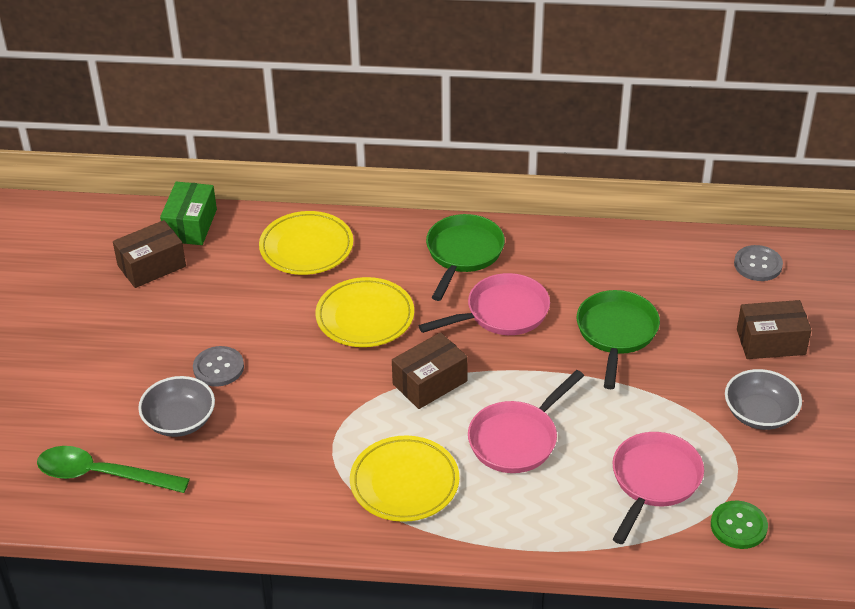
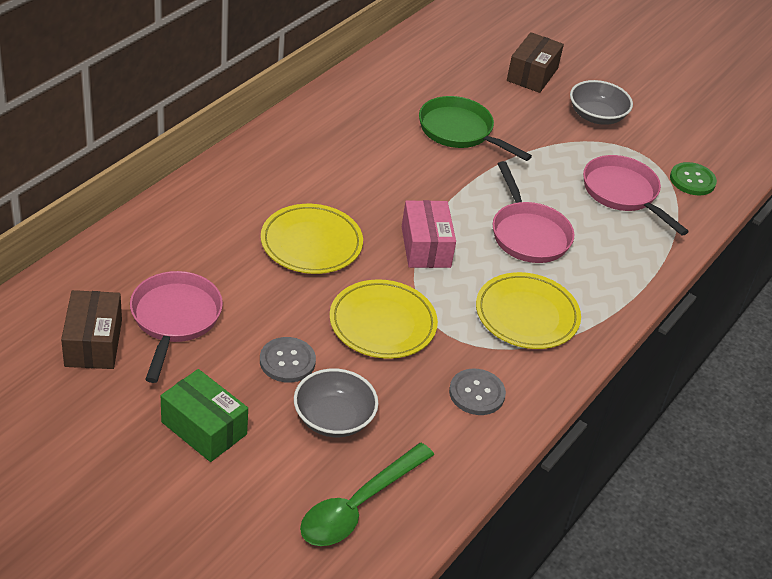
camera: 65 degrees left, 0 degrees up
(190, 225) = (63, 290): green box -> green box (204, 428)
(306, 247) = (183, 234): yellow plate -> yellow plate (382, 323)
(430, 382) = (426, 247): brown box -> pink box
(463, 254) = (291, 155): green pan -> none
(502, 313) = (382, 171): pink pan -> pink pan (174, 319)
(758, 264) = (450, 37): grey button -> grey button (476, 393)

